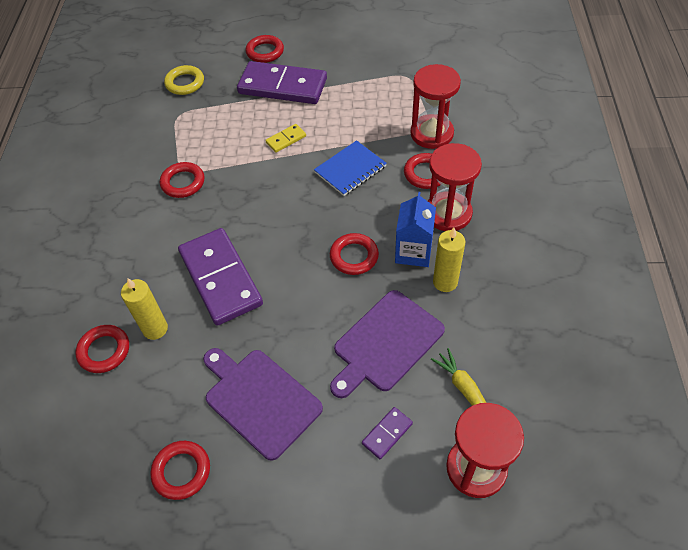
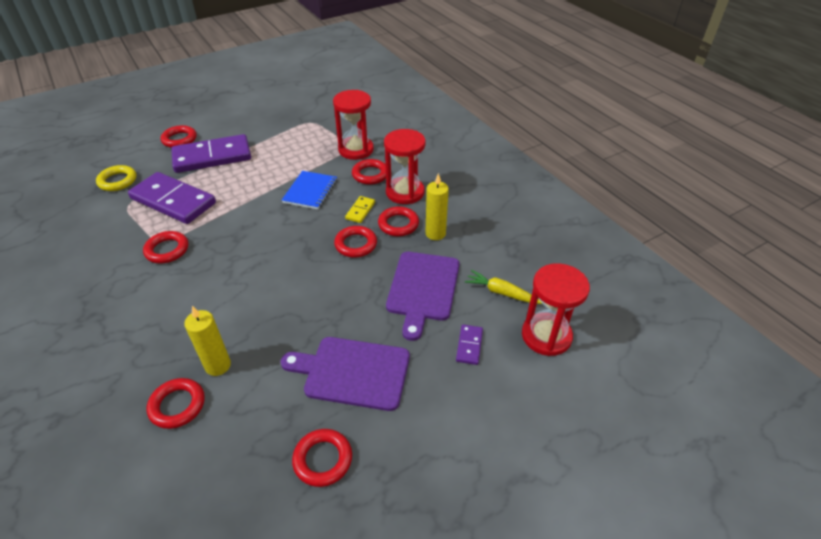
camera: 35 degrees left, 10 degrees down
(220, 278) = (253, 303): purple domino -> purple domino (173, 201)
(286, 139) = (241, 190): yellow domino -> yellow domino (360, 211)
(413, 252) = (398, 224): blue carton -> red ring

